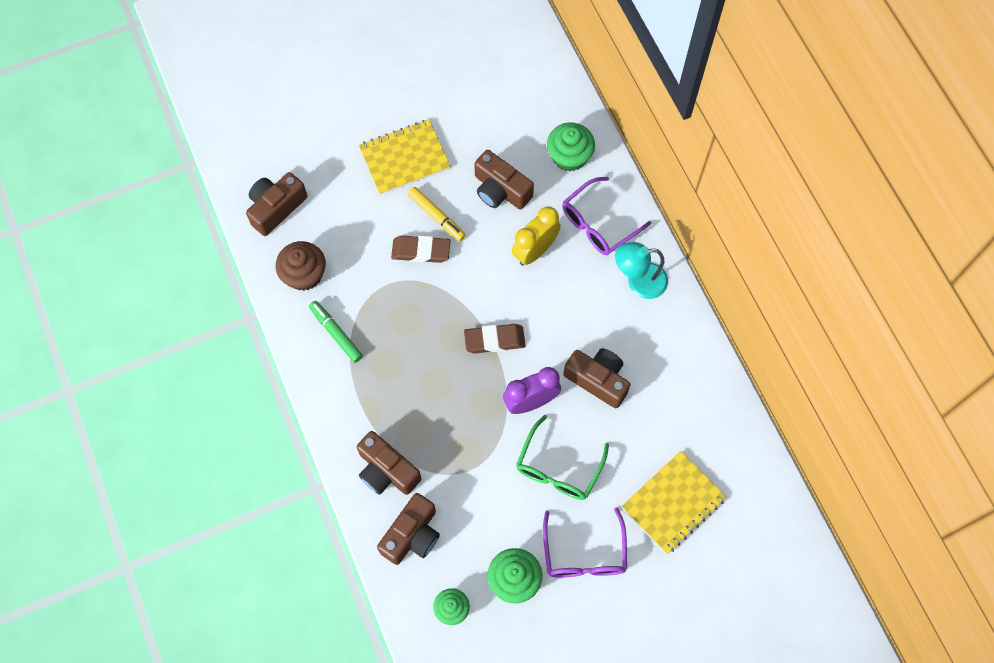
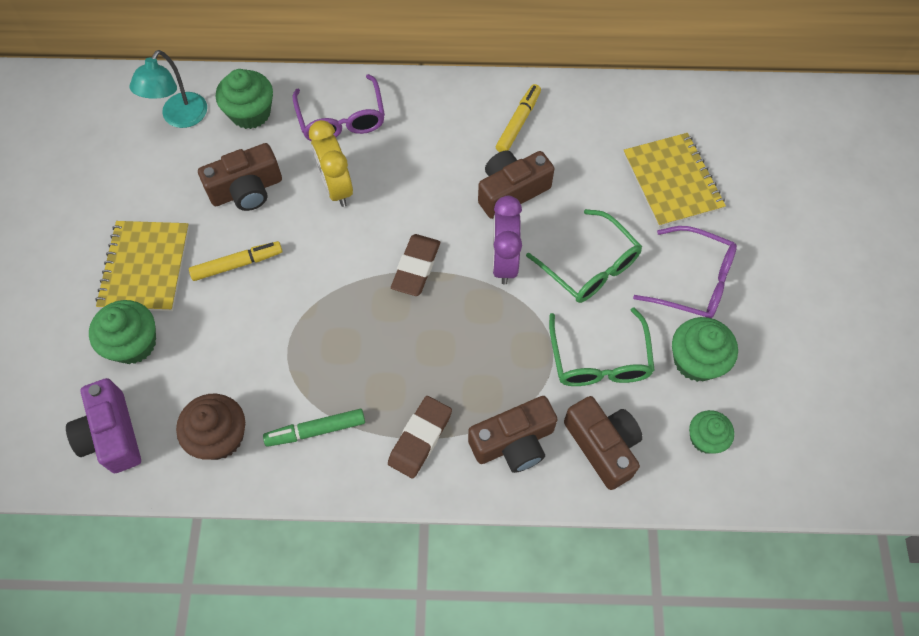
camera: 65 degrees left, 5 degrees down
(276, 208) = (112, 435): brown camera -> purple camera
(345, 184) = (133, 343): none -> green cupcake
(421, 251) = (268, 297): brown eraser -> brown eraser (420, 438)
(480, 506) = (599, 360): none -> green glasses
(638, 281) = (425, 112): turquoise lamp -> turquoise lamp (180, 118)
(667, 357) = (518, 123): none -> yellow marker

